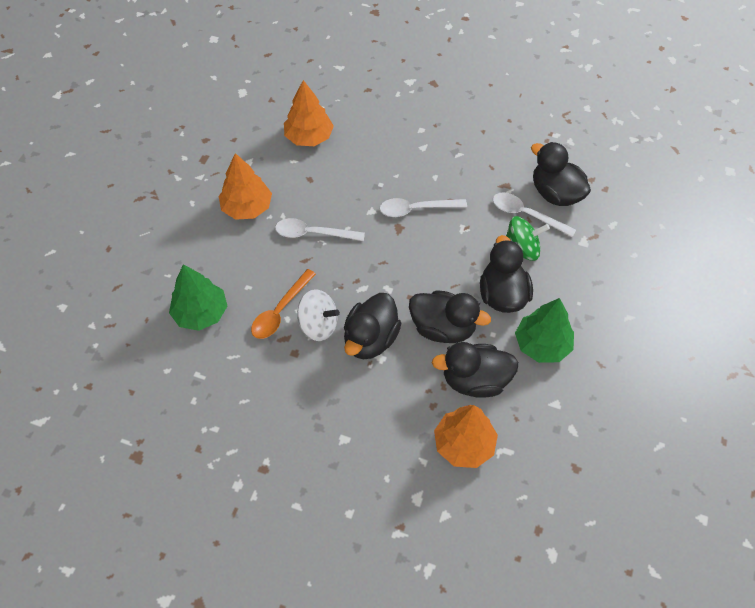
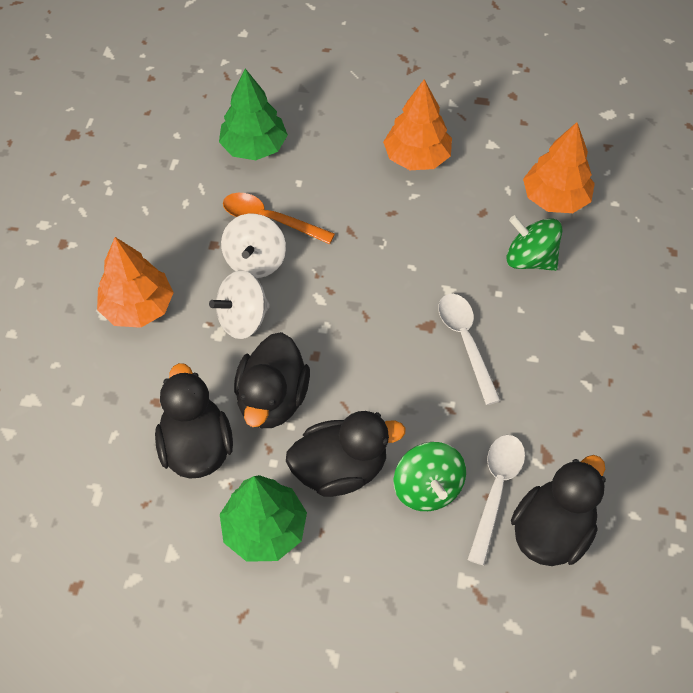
camera: 80 degrees right, 0 degrees up
(313, 233) = (393, 232): white spoon -> none
(357, 161) = (530, 259): none -> green spinning top
(370, 339) = (243, 319): black duck -> white spinning top
(464, 444) = (103, 443): orange tree -> orange tree (138, 307)

